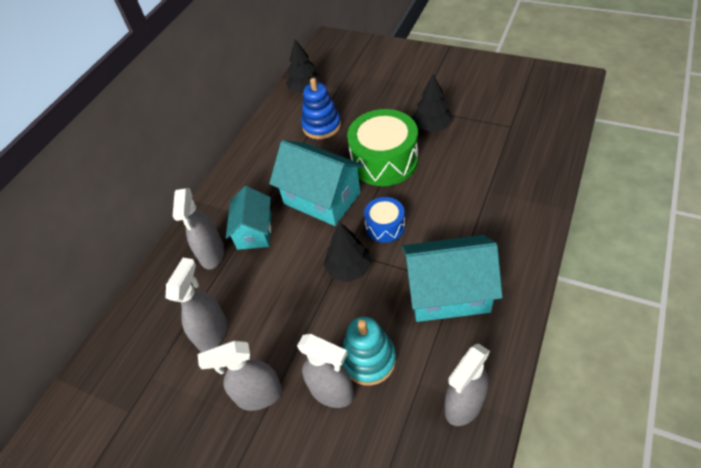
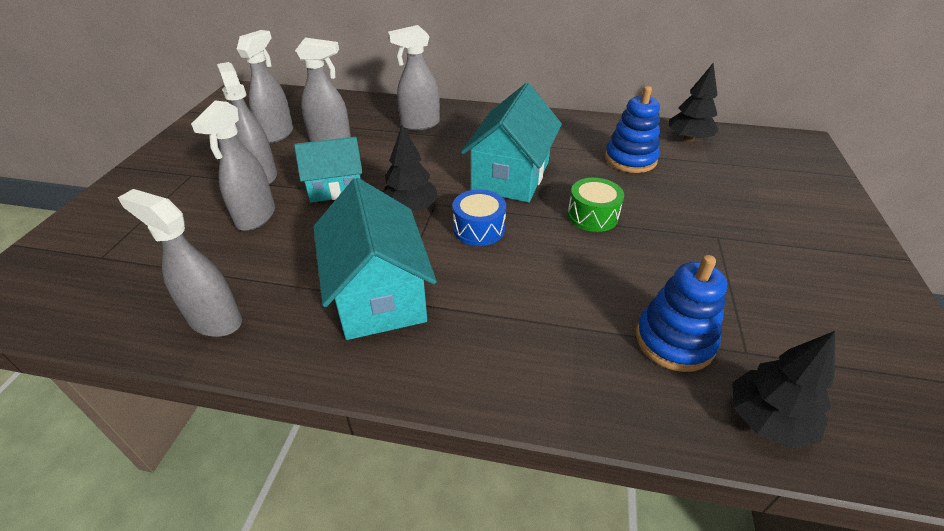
camera: 70 degrees right, 10 degrees down
(177, 388) = (277, 134): none -> grey spray bottle
(254, 231) = (452, 141): turquoise house -> turquoise house (336, 188)
(368, 359) = (289, 237): turquoise stacking toy -> none
(384, 161) = (592, 216): green drum -> green drum, size x0.54
(431, 126) = (687, 254): black tree -> black tree (767, 420)
(501, 151) = (674, 341): none -> blue stacking toy

